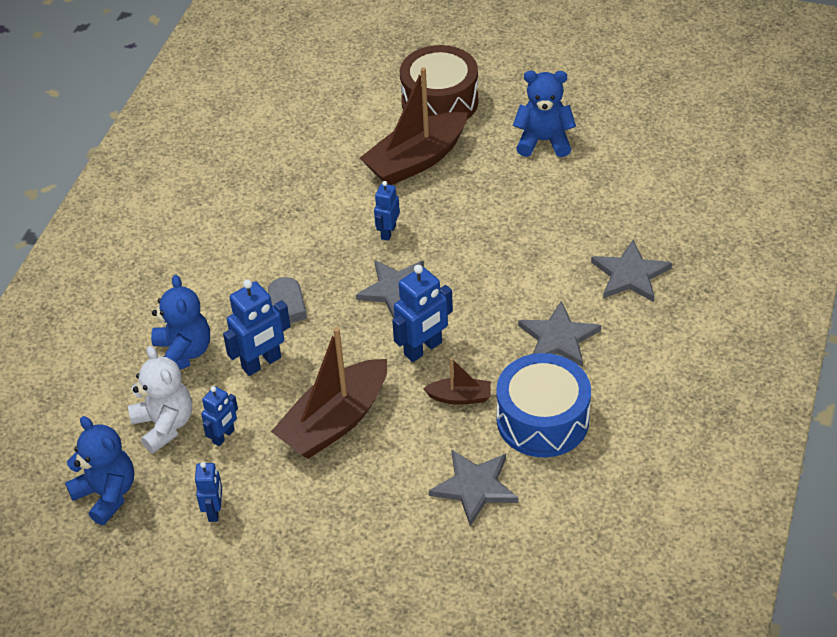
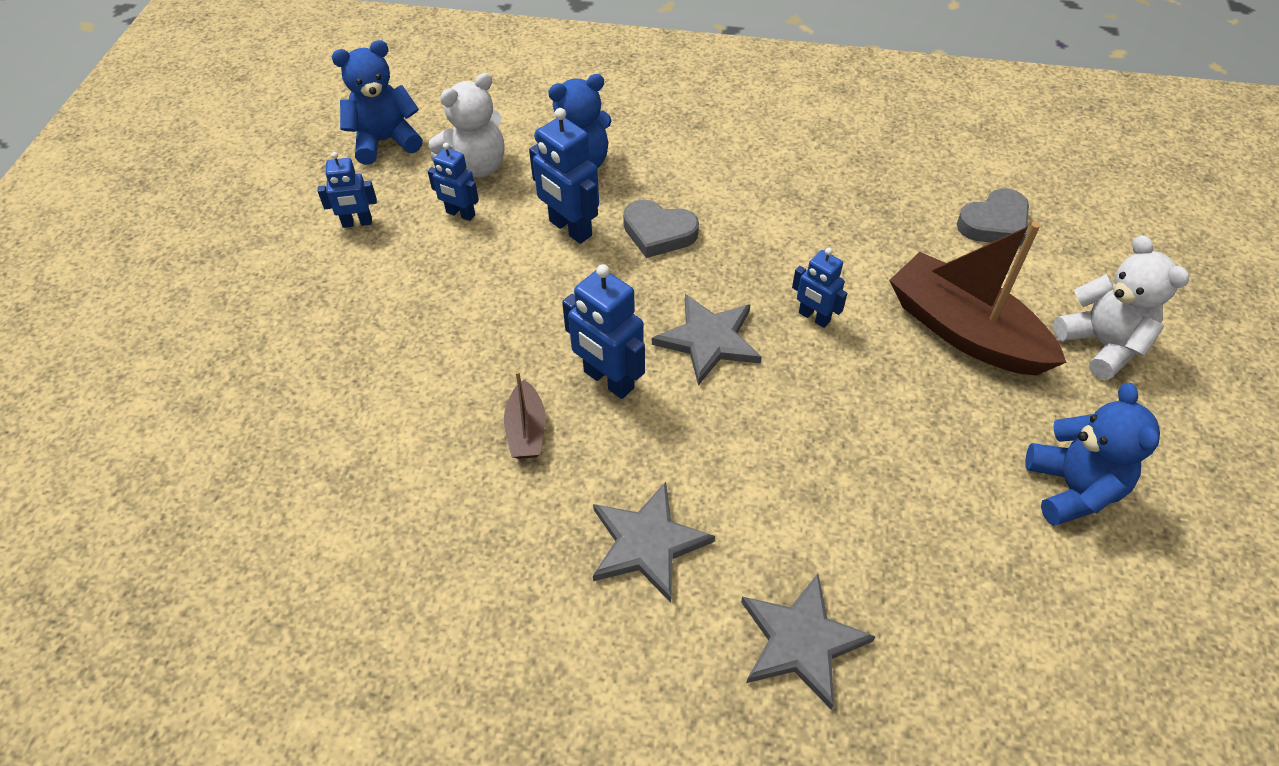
camera: 80 degrees right, 5 degrees up
(107, 494) = (385, 141): blue teddy bear -> blue teddy bear turned 150 degrees counterclockwise
(321, 125) = (994, 223): none -> grey heart
(334, 421) = (482, 306): brown boat -> none
(388, 232) = (814, 317): blue robot -> blue robot turned 150 degrees counterclockwise
(440, 101) = (1101, 344): brown drum -> white teddy bear
(475, 487) = (373, 463): grey star -> none
(542, 420) = (489, 534): blue drum -> none

